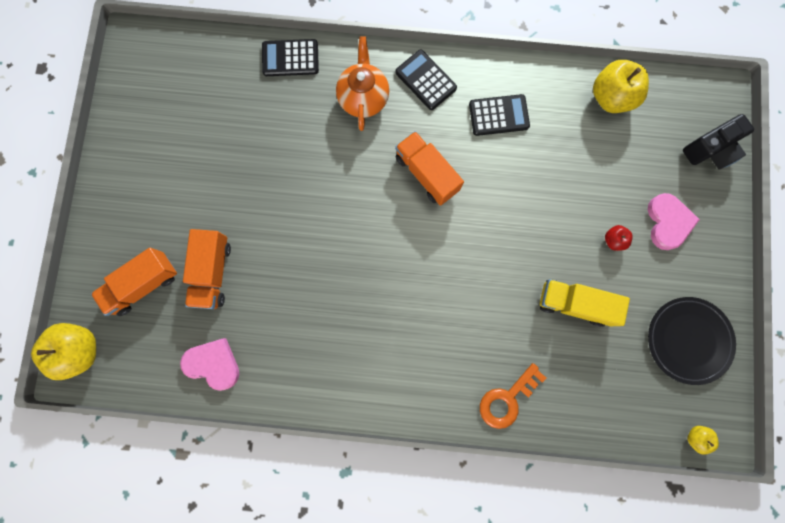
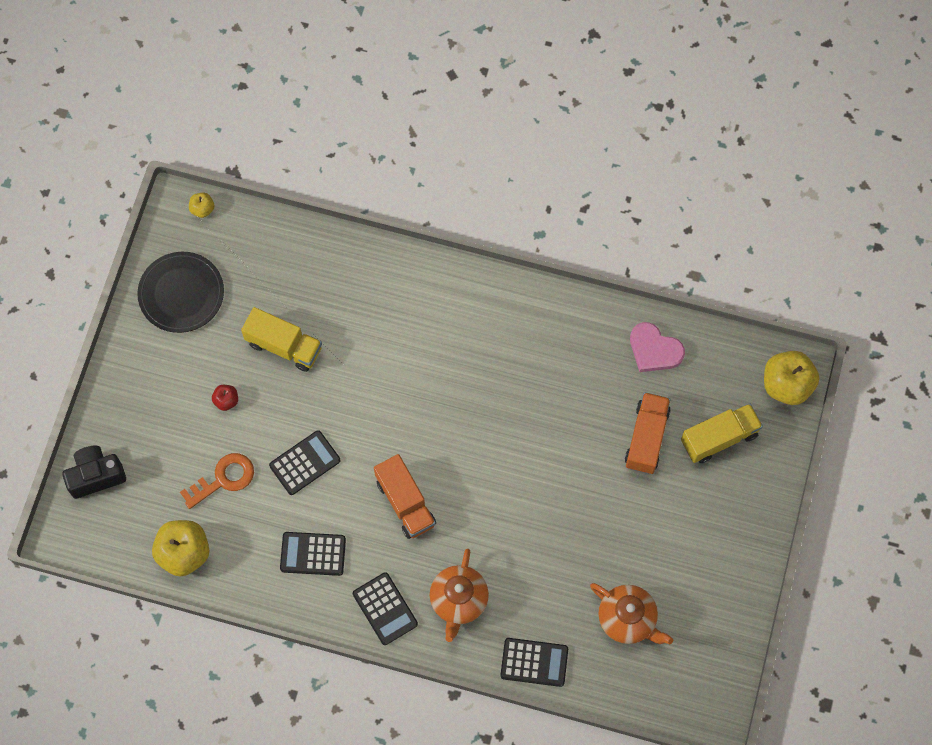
camera: 170 degrees left, 10 degrees down
(143, 284) = (719, 438): orange truck -> yellow truck
(214, 106) = (628, 619): none -> orange teapot
(507, 399) = (372, 270): orange key -> orange key (224, 479)
(526, 194) = (305, 463): none -> black calculator
(668, 222) = (165, 409): pink heart -> none

